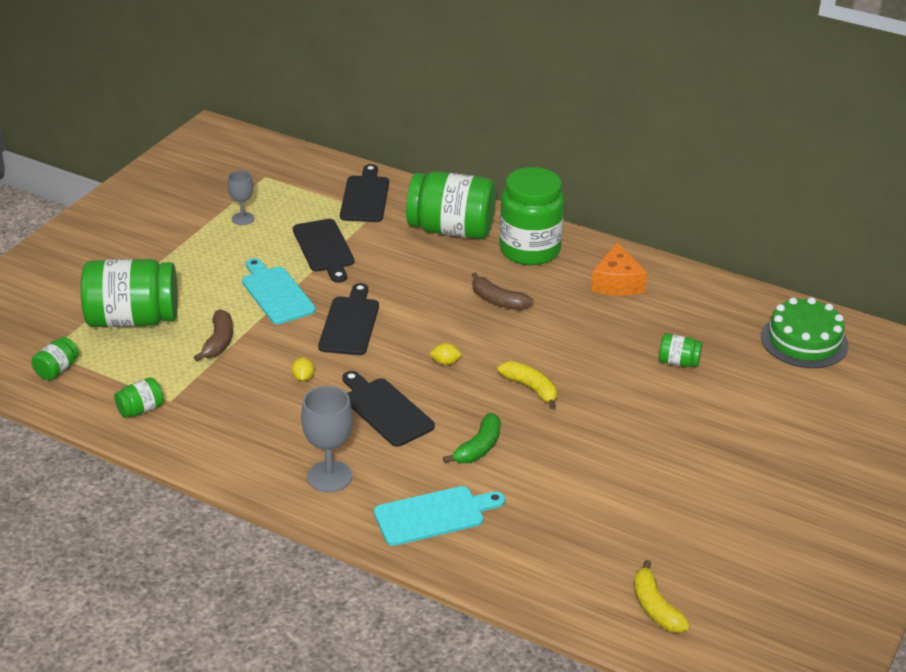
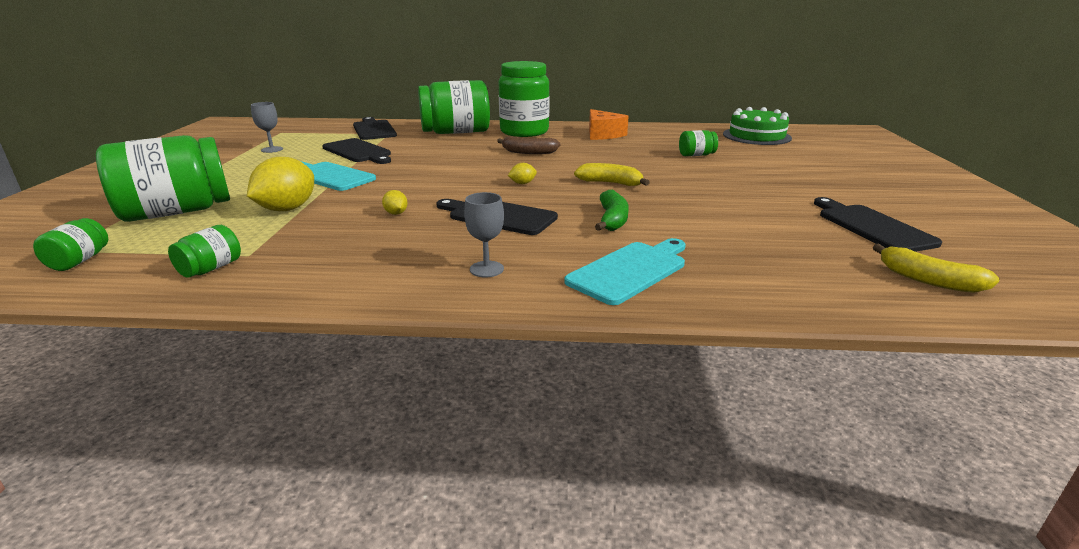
camera: 25 degrees left, 10 degrees down
(218, 342) = (287, 209): brown banana -> yellow lemon
(329, 476) = (486, 269): grey goblet -> grey goblet, size x0.62
(350, 323) = (415, 179): black cutting board -> black cutting board (871, 227)

